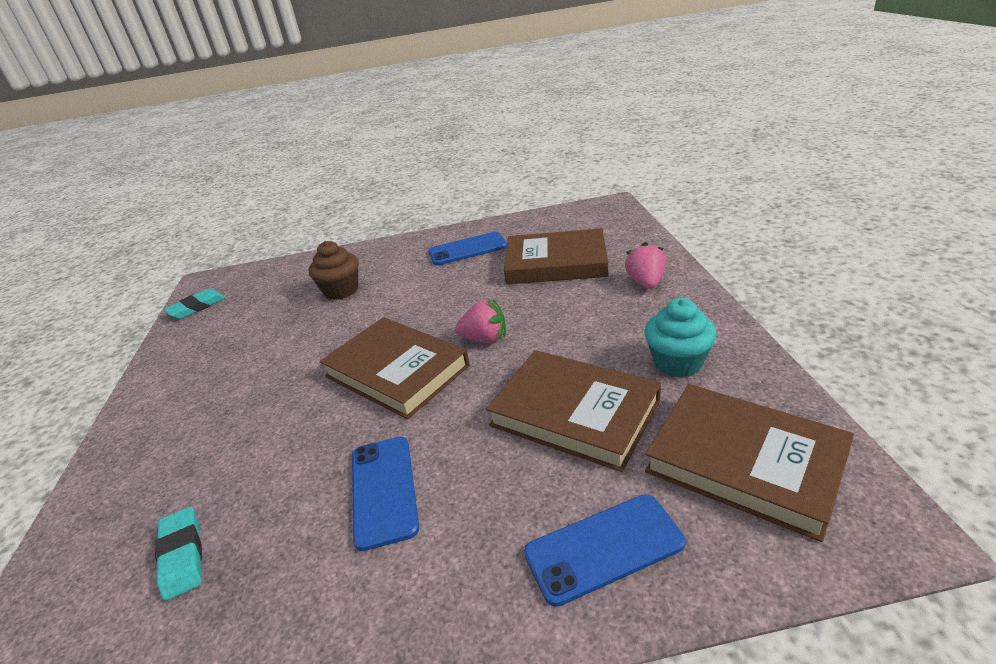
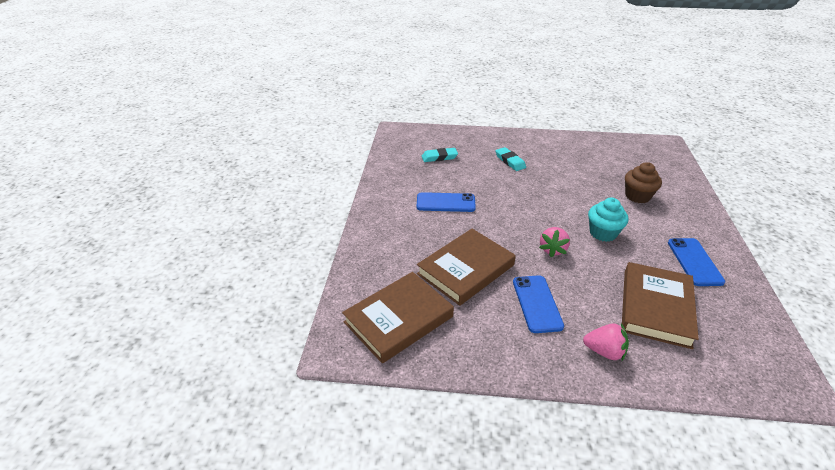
camera: 100 degrees right, 5 degrees up
(197, 307) = (631, 144): turquoise eraser -> turquoise eraser (510, 161)
(397, 371) = (532, 212): brown book -> none
(604, 548) = (381, 256): blue phone -> blue phone (537, 303)
(677, 362) = (491, 327): turquoise cupcake -> turquoise cupcake (603, 233)

